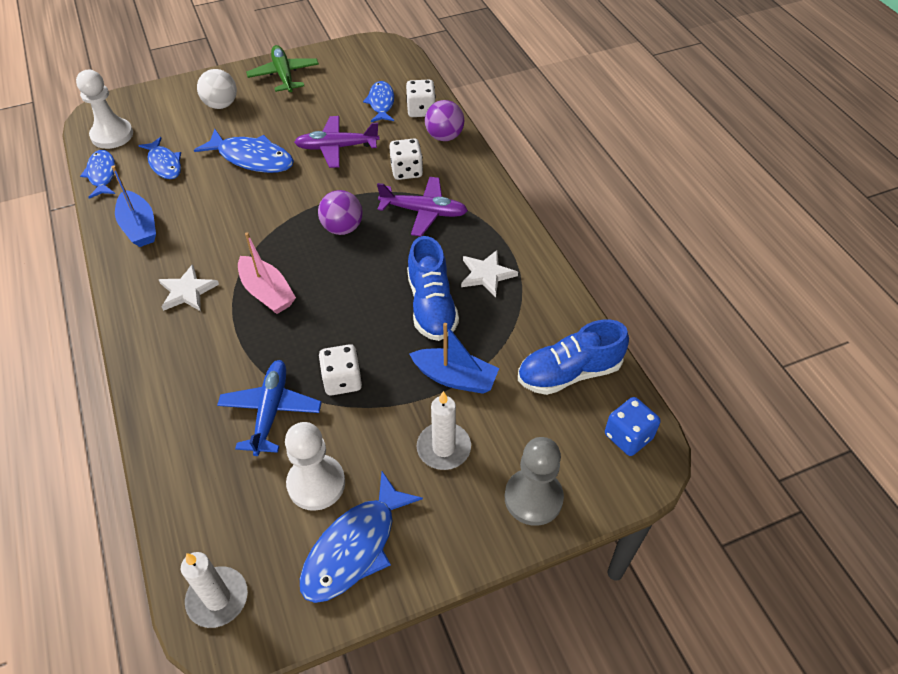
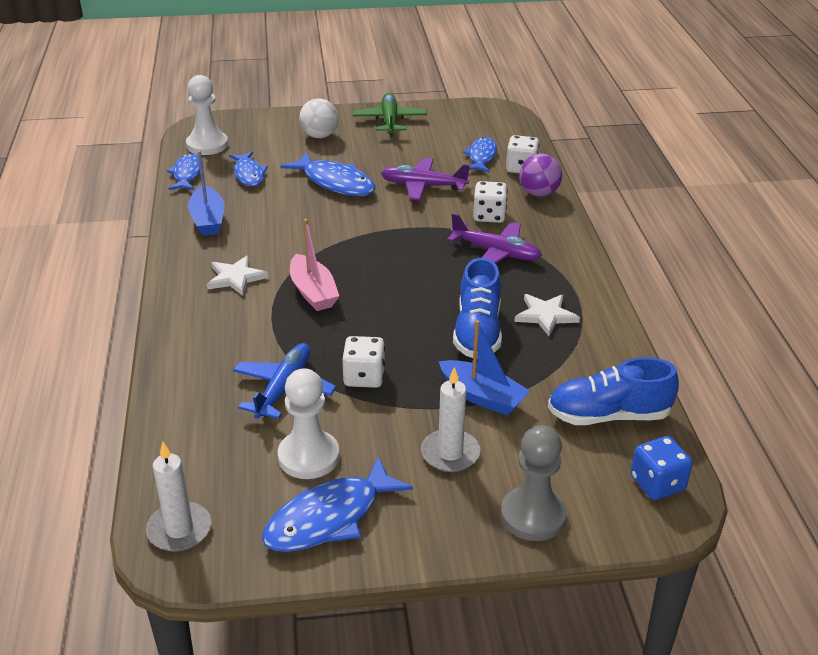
camera: 15 degrees right, 15 degrees down
(342, 228) = (407, 252): purple ball -> none

